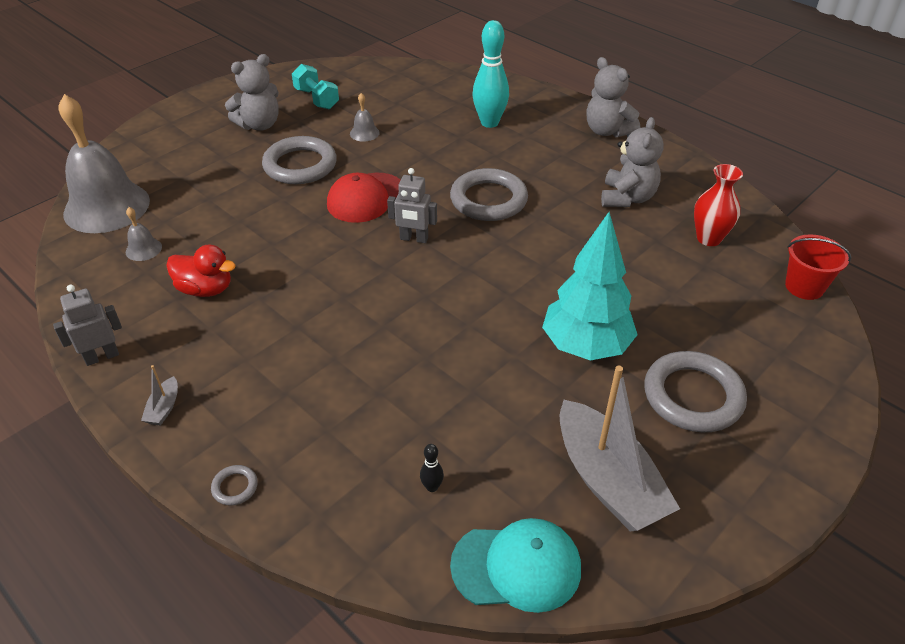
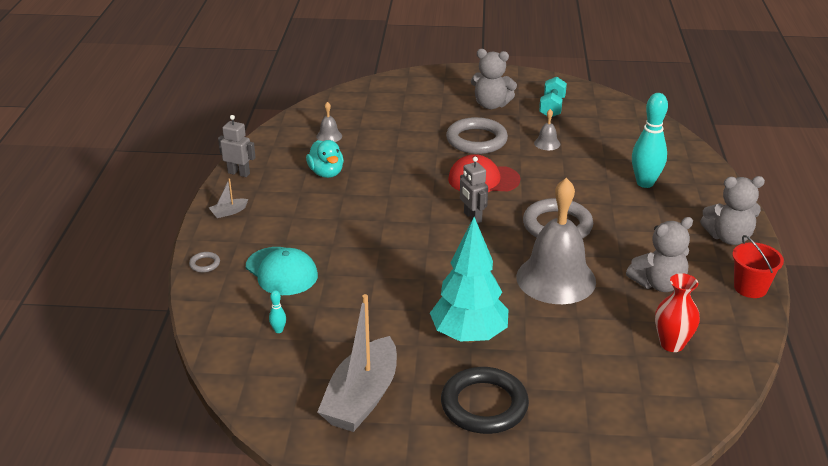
camera: 50 degrees right, 10 degrees down
(107, 207) = (344, 105): grey bell -> grey bell (556, 279)
(205, 289) = (326, 173): red duck -> turquoise duck
(432, 487) = (278, 330): black bowling pin -> turquoise bowling pin
(516, 567) = (257, 390): turquoise cap -> turquoise cap (281, 271)
(607, 131) = (728, 237): grey teddy bear -> grey teddy bear turned 105 degrees counterclockwise
(693, 396) = (484, 405): grey ring -> black ring
(804, 287) = (687, 418): red bucket -> red bucket (750, 288)

